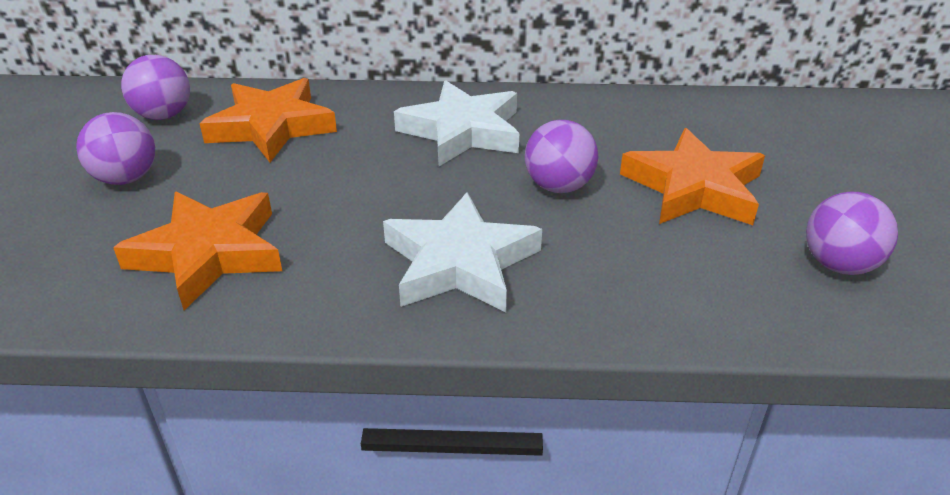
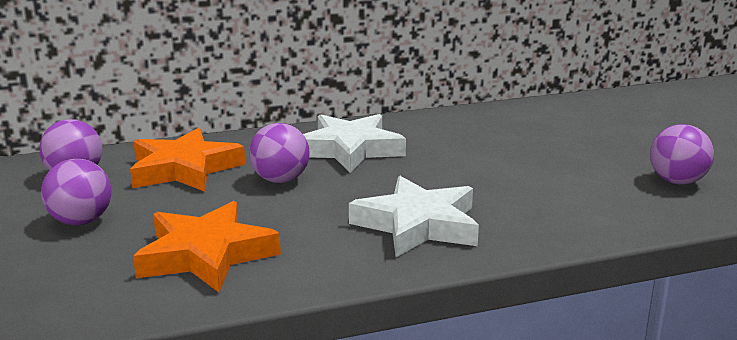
camera: 20 degrees left, 15 degrees down
(558, 186) = (453, 170): purple ball -> purple ball (280, 180)
(694, 188) = (549, 156): orange star -> none

